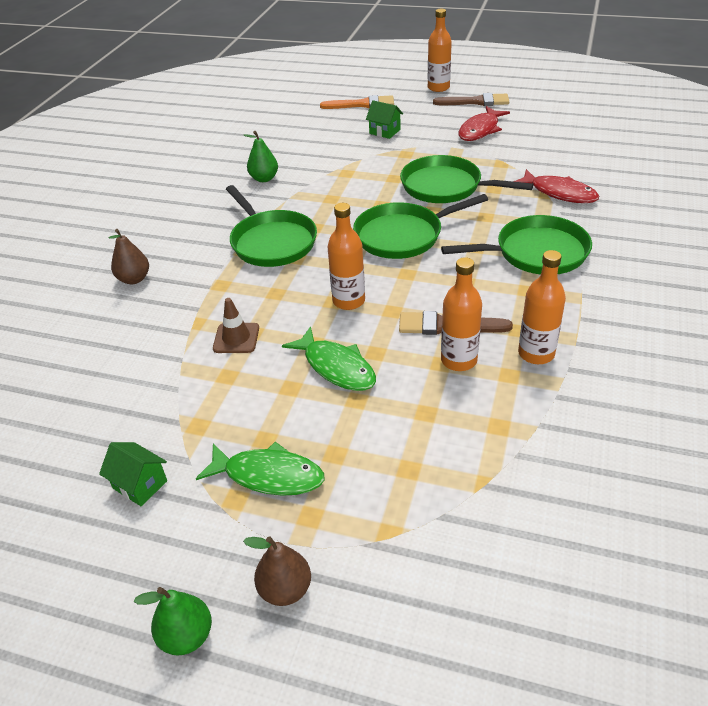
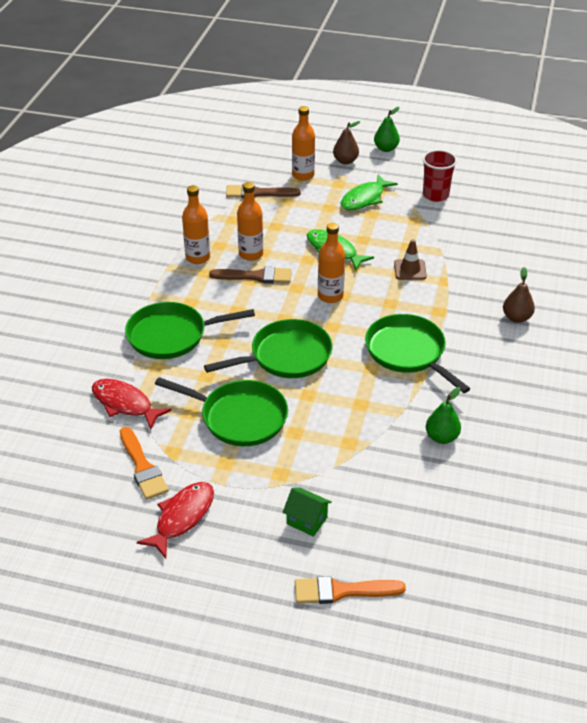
camera: 175 degrees right, 0 degrees up
(140, 485) = (435, 195): green house -> red cup
(268, 475) = (365, 199): green fish -> green fish turned 60 degrees counterclockwise
(438, 88) = (224, 634): orange bottle -> orange bottle (303, 175)
(476, 102) = (174, 588): brown brush -> brown brush (258, 193)
(523, 154) = (142, 467): none -> orange brush

